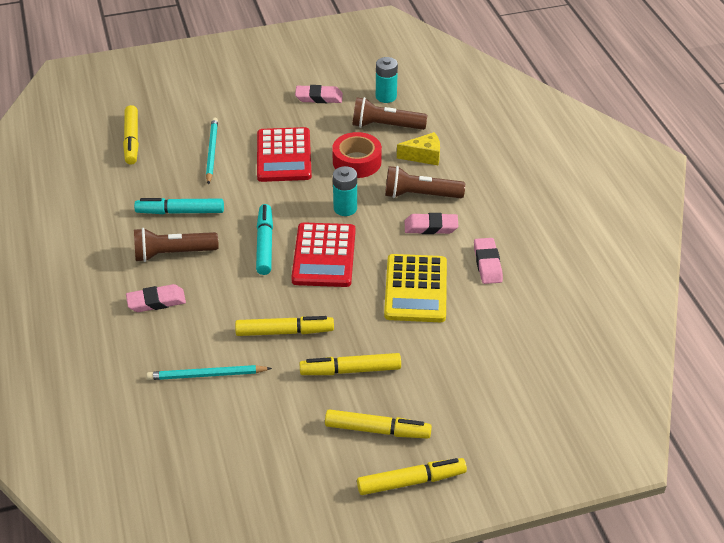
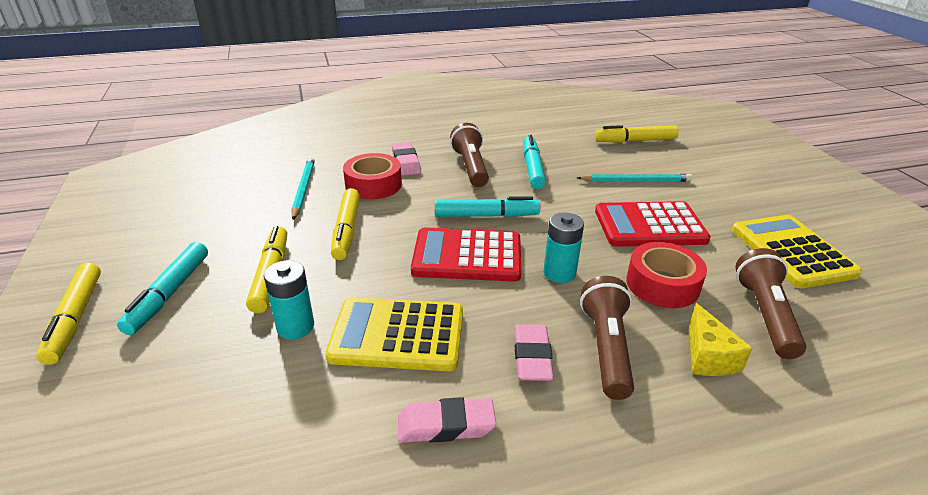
camera: 90 degrees right, 10 degrees down
(202, 322) = (373, 185): none -> red tape
(319, 97) = (791, 252): pink eraser -> yellow calculator
(377, 430) = (169, 293): yellow marker -> turquoise marker
(386, 96) = (844, 317): turquoise battery -> turquoise battery (295, 327)

